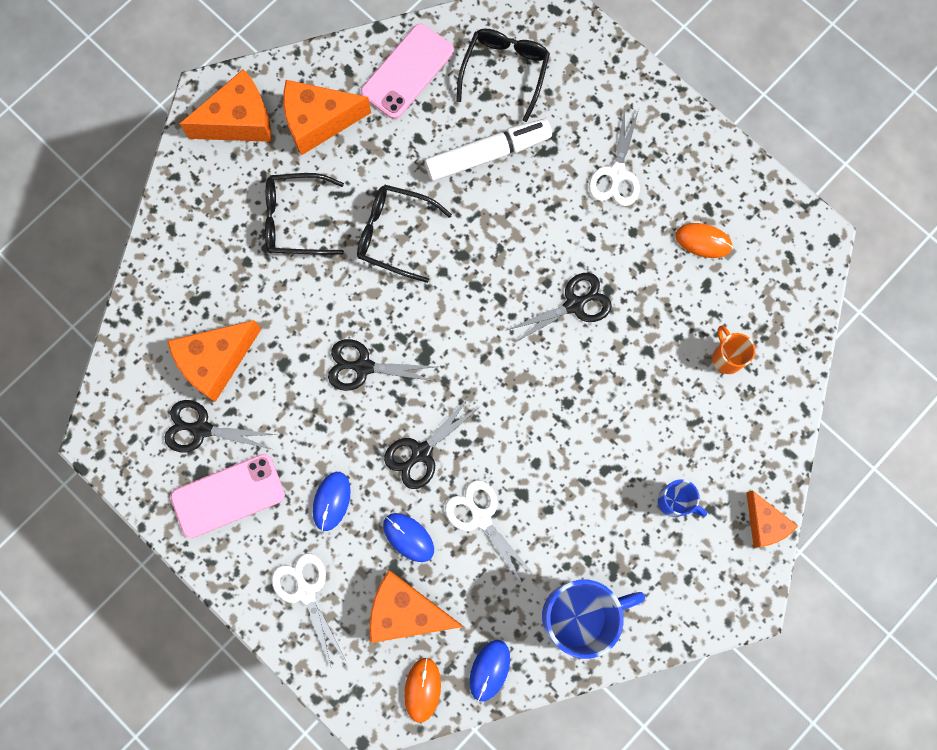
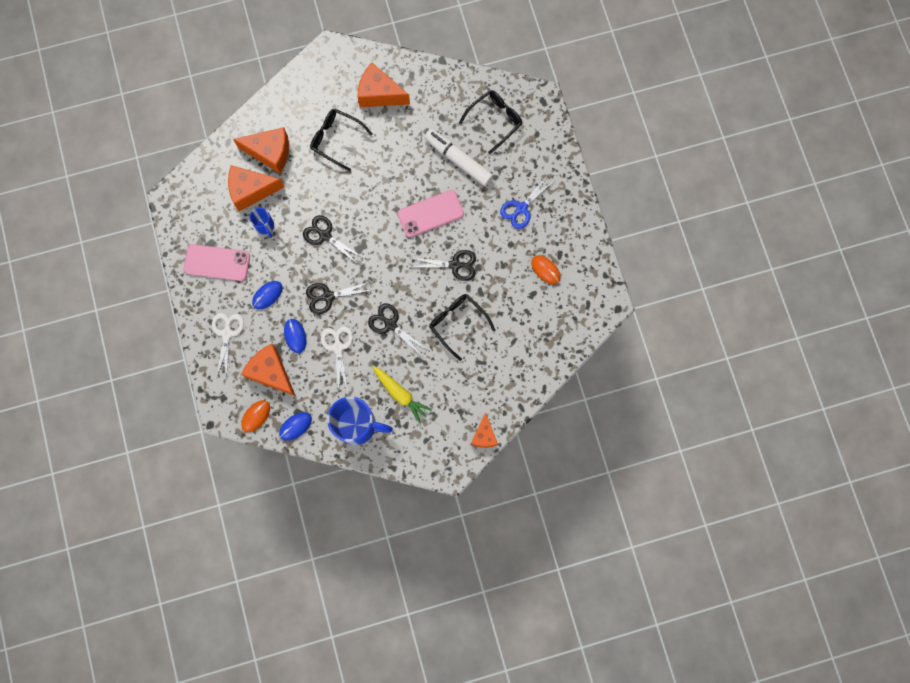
camera: 30 degrees right, 0 degrees up
(202, 429) = (224, 221): black scissors -> black scissors (390, 325)
(239, 120) = (338, 71): orange cheese -> orange cheese (270, 153)
(395, 234) = (383, 176): black glasses -> black glasses (458, 323)
(407, 71) = (442, 92): pink phone -> pink phone (430, 213)
(488, 154) = (458, 160): white marker -> white marker turned 150 degrees counterclockwise
(611, 534) = (400, 394): none -> yellow carrot
(617, 173) = (521, 208): white scissors -> blue scissors
(674, 501) = (444, 397): blue mug -> blue mug (265, 226)
(727, 357) = (519, 338): orange mug -> none

